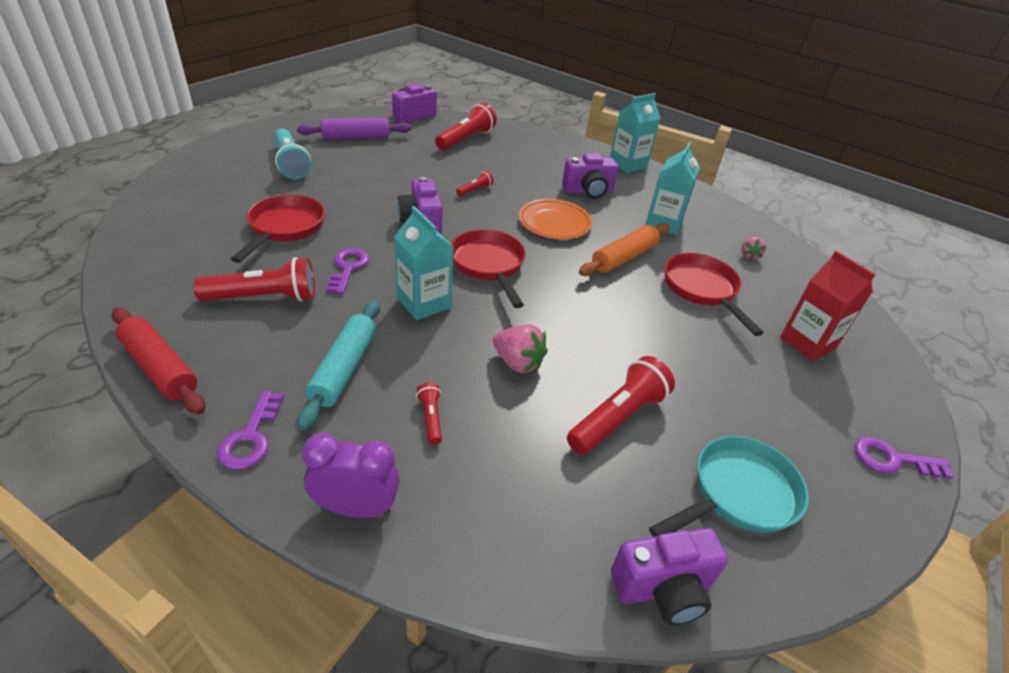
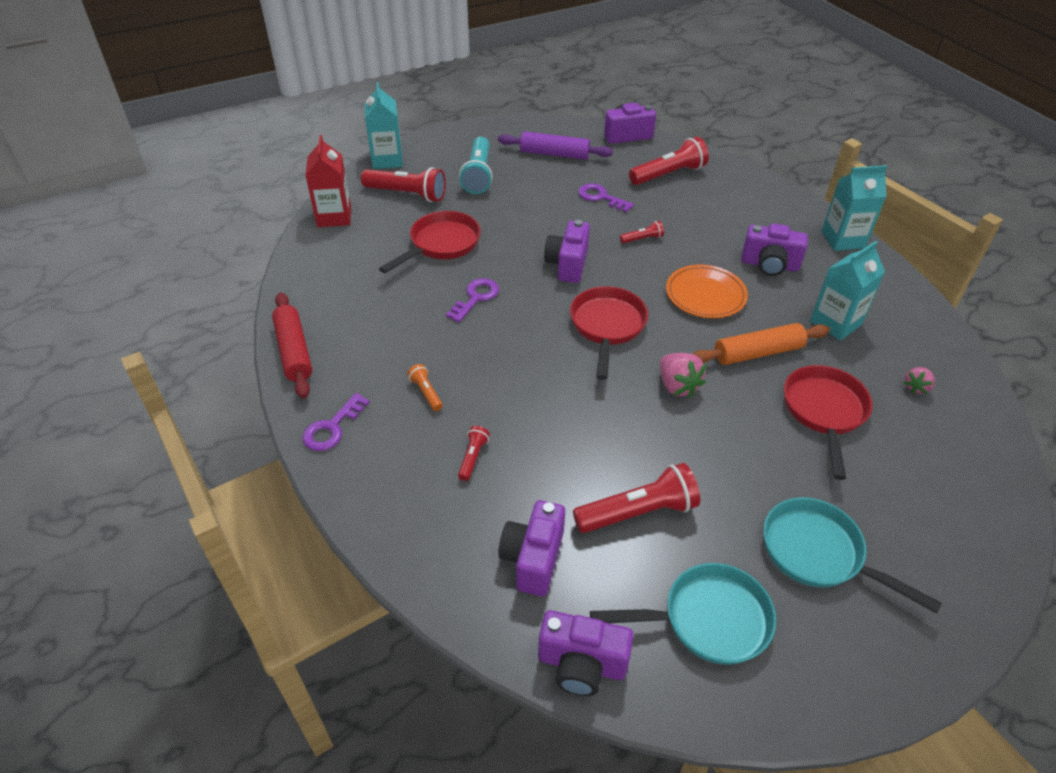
camera: 30 degrees right, 5 degrees up
(264, 297) = (394, 309): red flashlight -> red flashlight (407, 194)
(344, 369) = (426, 392): turquoise rolling pin -> orange flashlight
(356, 508) = (379, 509): purple clock -> none
(424, 303) = (524, 350): turquoise carton -> turquoise carton (387, 160)
(518, 362) = (577, 431): pink strawberry -> pink strawberry (677, 386)
(551, 498) = (533, 558): none -> purple camera
(777, 402) = (819, 553): none -> turquoise pan
(807, 343) = (908, 506): red carton -> red carton (334, 217)
(892, 459) = (906, 653): purple key -> purple key (600, 197)

